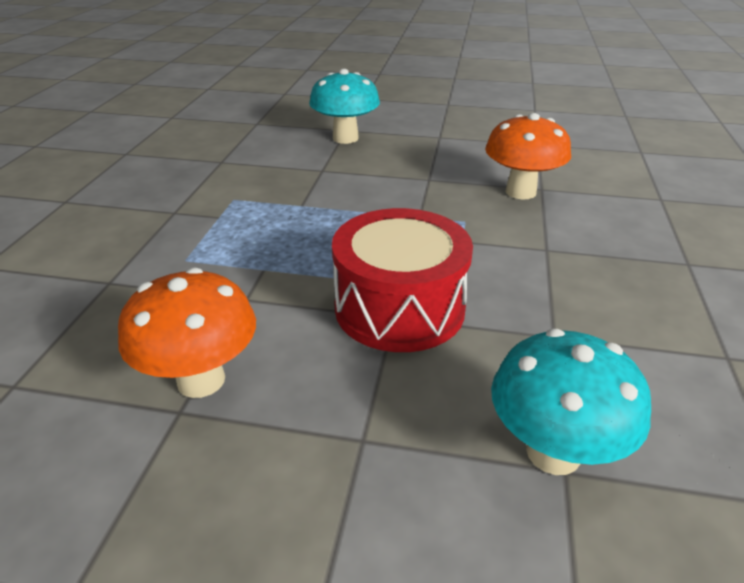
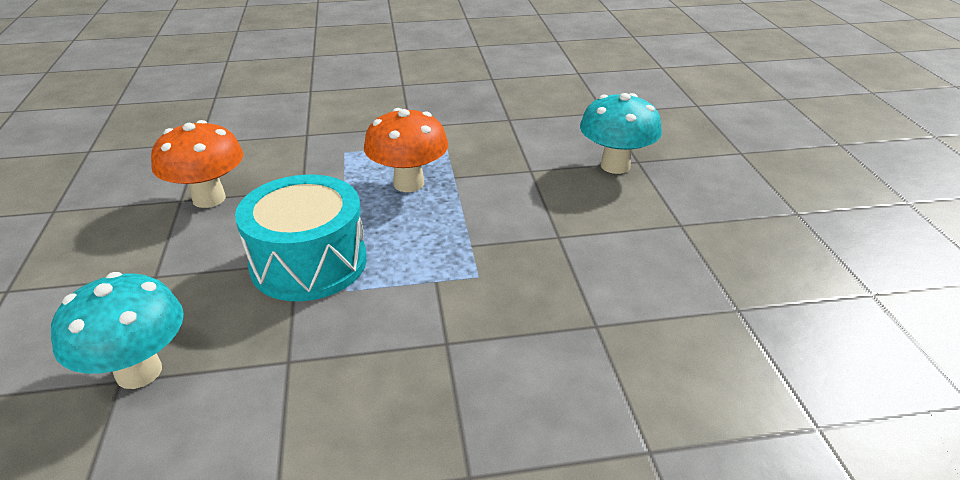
camera: 70 degrees right, 0 degrees up
(399, 308) = (309, 262): red drum -> turquoise drum
(520, 192) = (573, 308): orange mushroom -> orange mushroom (408, 183)

